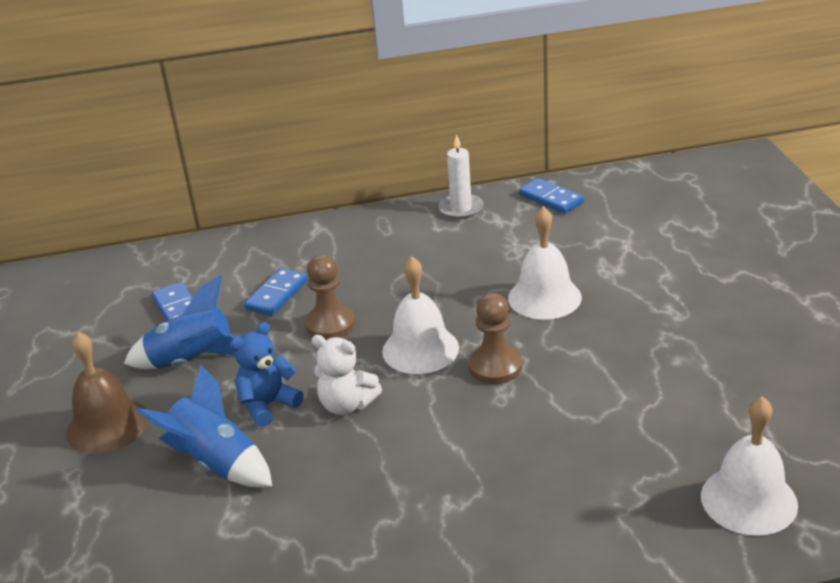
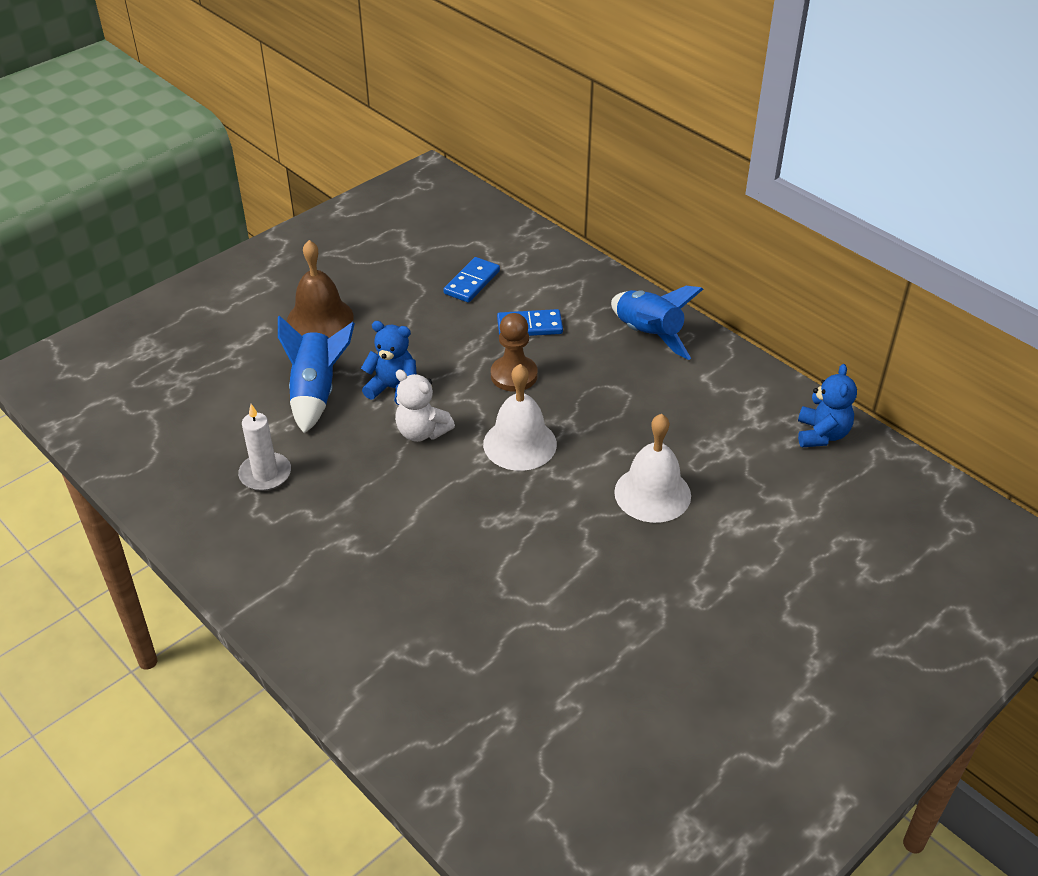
camera: 55 degrees right, 10 degrees up
(192, 362) = (415, 323): blue rocket -> blue rocket (648, 335)
(347, 405) = (422, 432): white teddy bear -> white teddy bear turned 45 degrees counterclockwise
(461, 208) = (749, 379): white candle -> white candle (265, 474)
(495, 366) = (529, 500): brown pawn -> none
(551, 199) = (821, 434): blue domino -> blue teddy bear
(749, 500) = (461, 735): white bell -> none

